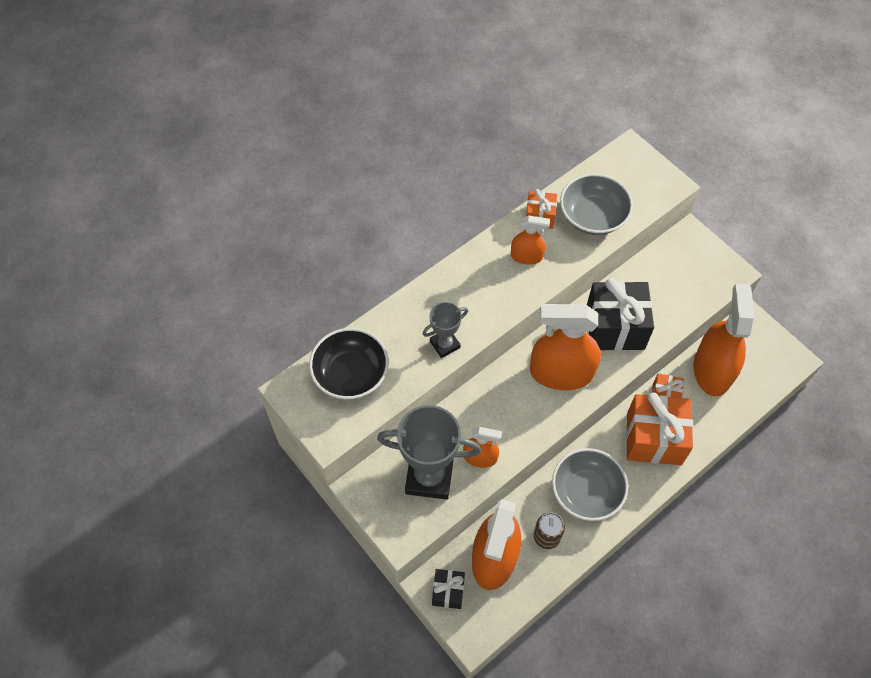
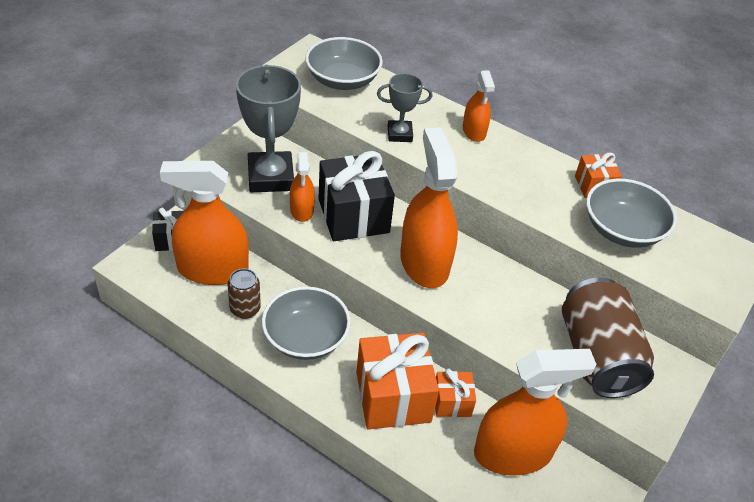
camera: 70 degrees right, 15 degrees down
(351, 374) = (342, 80): black bowl -> grey bowl
(445, 344) = (399, 134): grey trophy -> grey trophy turned 45 degrees counterclockwise
(526, 256) = (536, 181): orange spray bottle -> orange spray bottle (474, 131)
(615, 327) = (505, 304): black gift -> black gift (353, 215)
(672, 282) = (597, 356): none -> brown can

